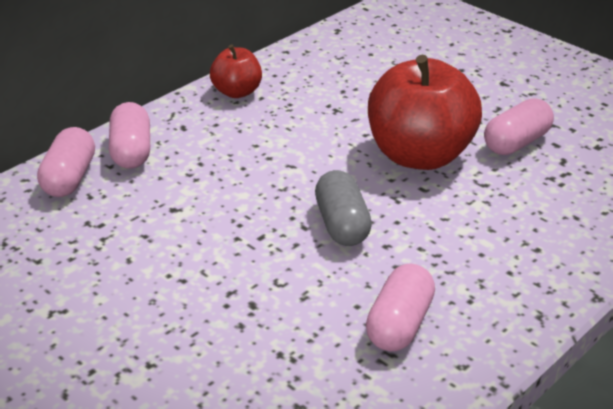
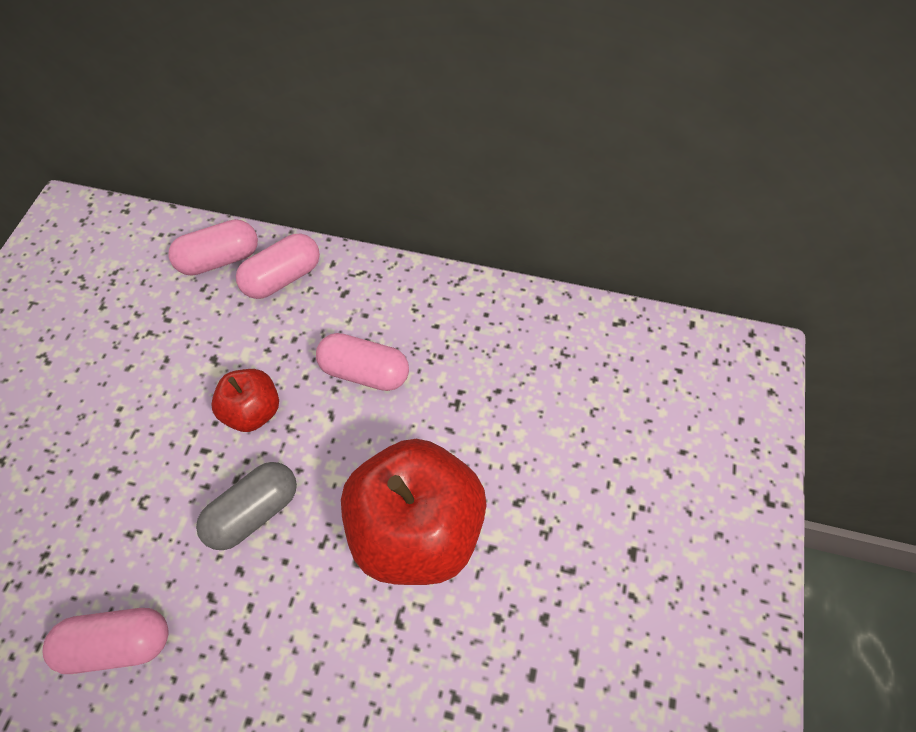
camera: 60 degrees right, 25 degrees up
(237, 92) = (431, 301): red apple -> red apple (253, 411)
(516, 142) = (505, 624): pink capsule -> pink capsule (365, 371)

